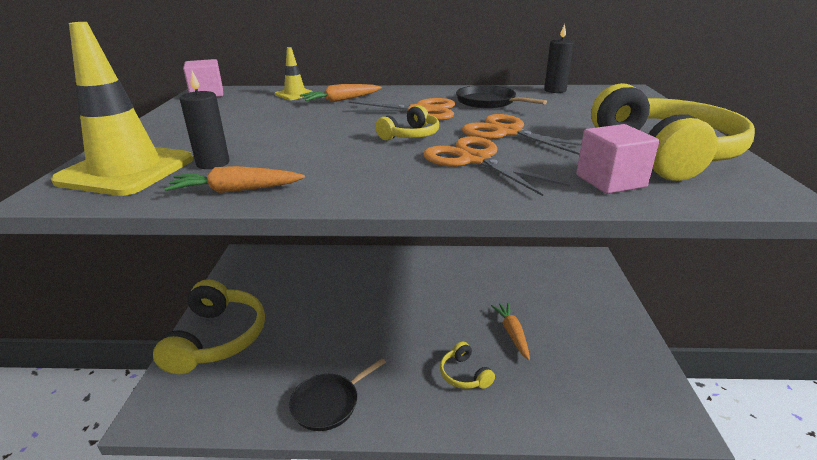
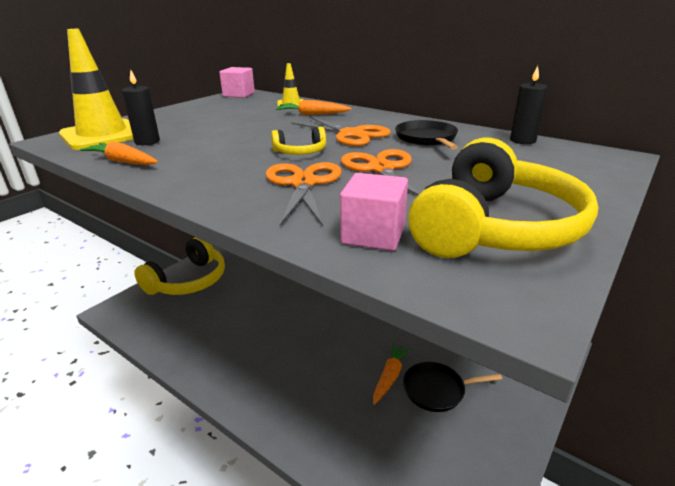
camera: 35 degrees right, 0 degrees up
(328, 403) = (203, 356): black pan -> black pan (437, 390)
(464, 374) = (313, 388): yellow headphones -> none

